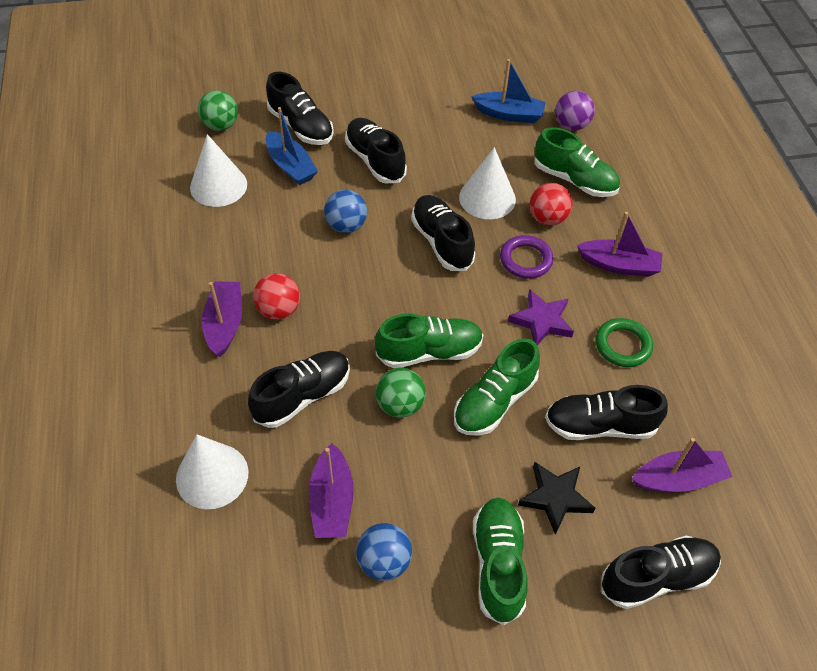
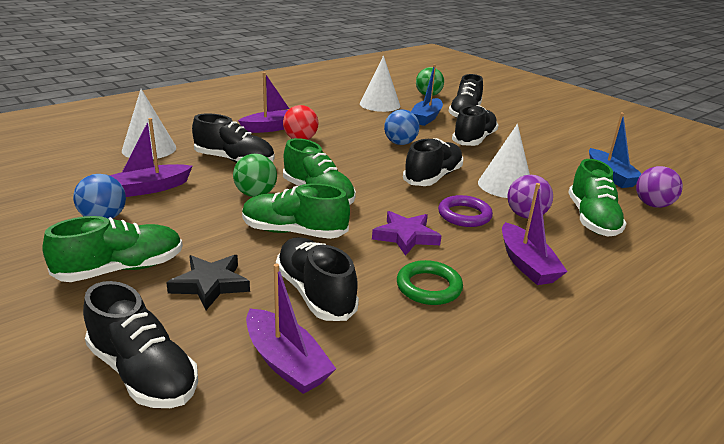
camera: 60 degrees right, 25 degrees down
(547, 218) = (525, 215): red ball -> purple ball

